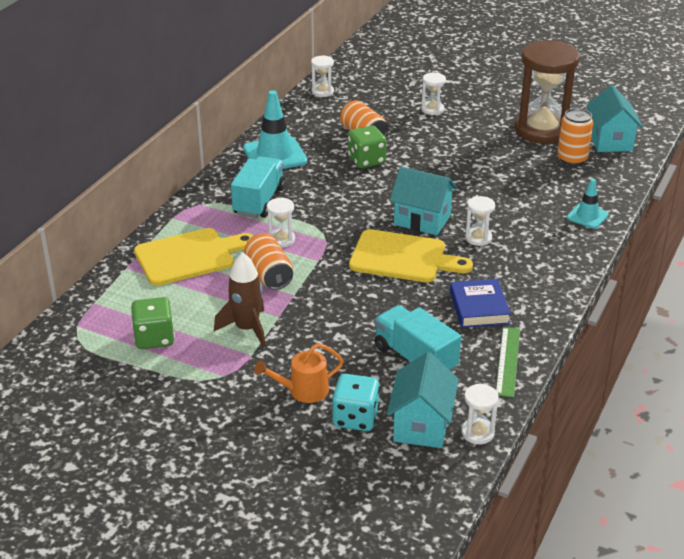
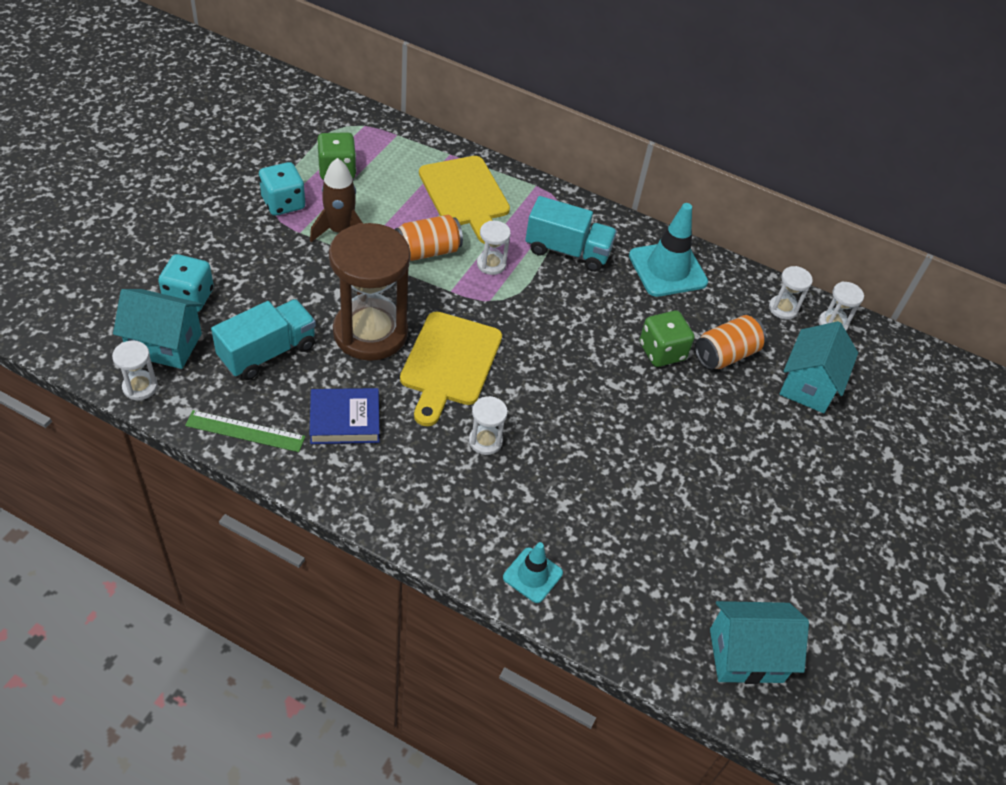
camera: 85 degrees right, 15 degrees up
(208, 370) = (283, 203): none -> turquoise dice
(303, 391) = (238, 264): orange watering can -> none
(422, 220) = (527, 390): turquoise house -> turquoise house (808, 385)
(432, 109) = (806, 437): white hourglass -> white hourglass (783, 308)
(542, 130) = (766, 564): brown hourglass -> brown hourglass (370, 333)
(572, 159) = (686, 589): orange can -> none

